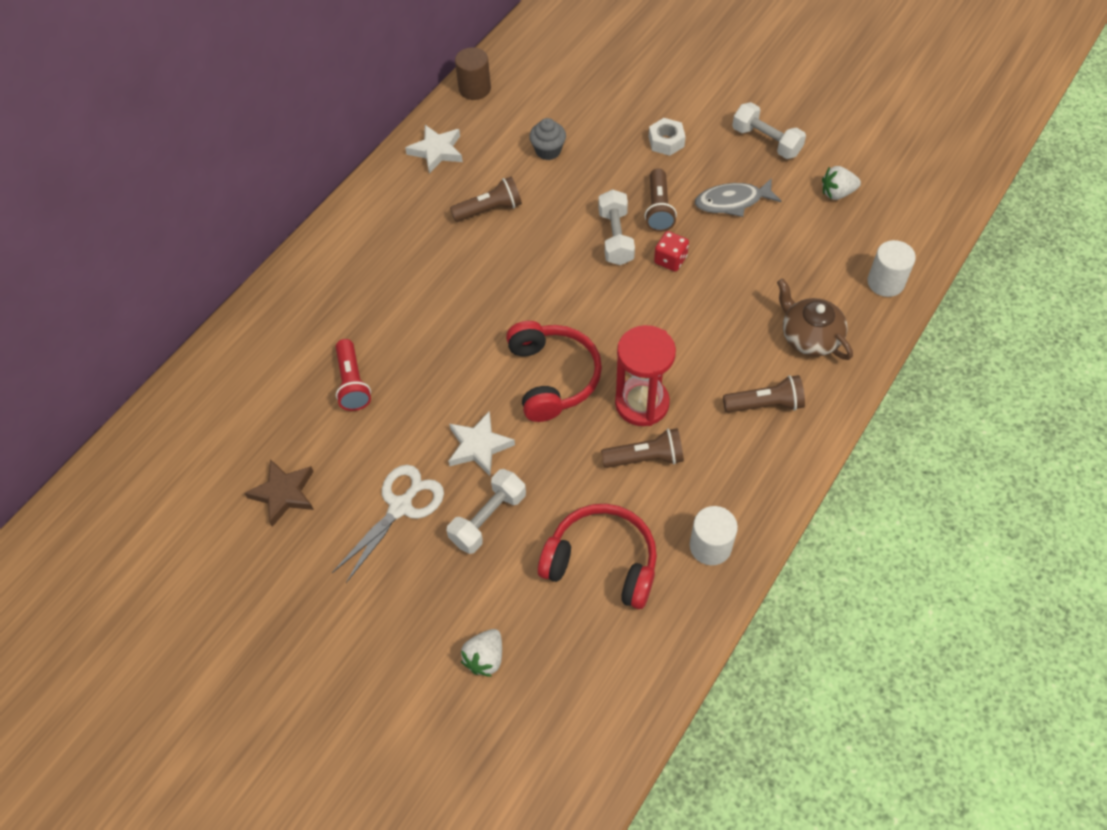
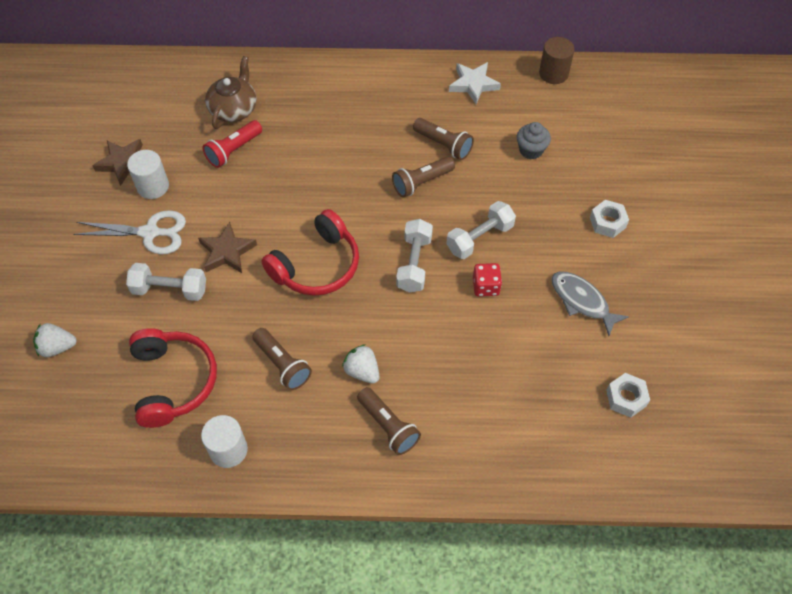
camera: 55 degrees right, 0 degrees up
(479, 446) = (227, 252): white star -> brown star
(642, 403) = (331, 336): red hourglass -> none
(658, 209) = (532, 252): brown flashlight -> brown flashlight (421, 182)
(766, 141) = (670, 294): white dumbbell -> white dumbbell (414, 263)
(809, 336) = (481, 428): brown teapot -> brown teapot (234, 109)
(837, 193) = (658, 377): white strawberry -> white strawberry (362, 371)
(843, 224) = (626, 398): none -> white nut
(885, 282) = (586, 463): white cylinder -> white cylinder (153, 186)

